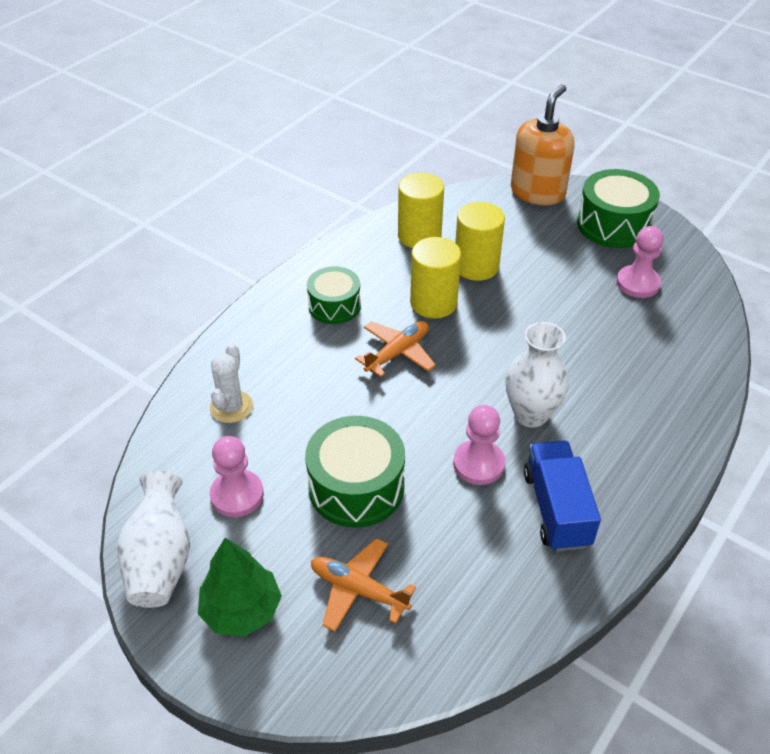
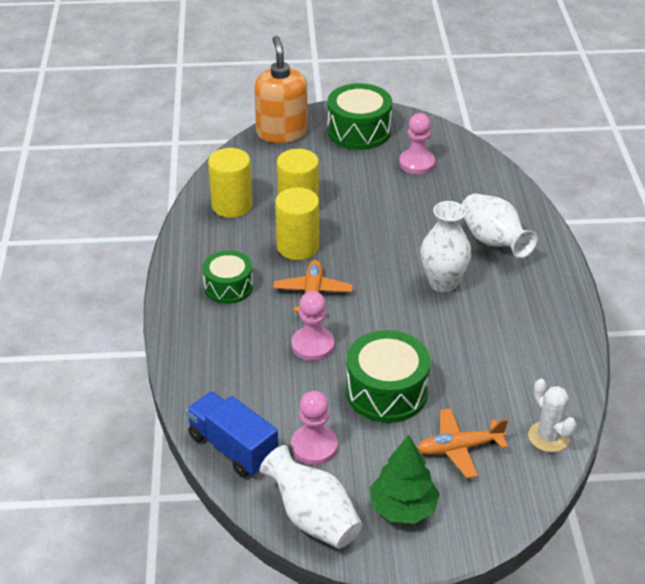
camera: 40 degrees left, 5 degrees down
(231, 407) = (238, 396): white cactus -> white cactus (548, 437)
(478, 464) = (445, 331): pink pawn -> pink pawn (312, 345)
(556, 509) = (519, 329): blue truck -> blue truck (233, 448)
(631, 403) = (493, 242): none -> white vase

